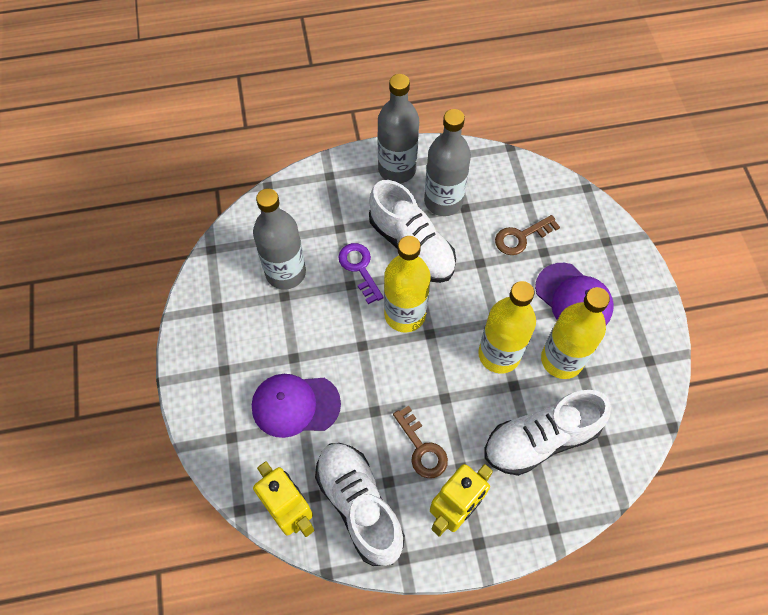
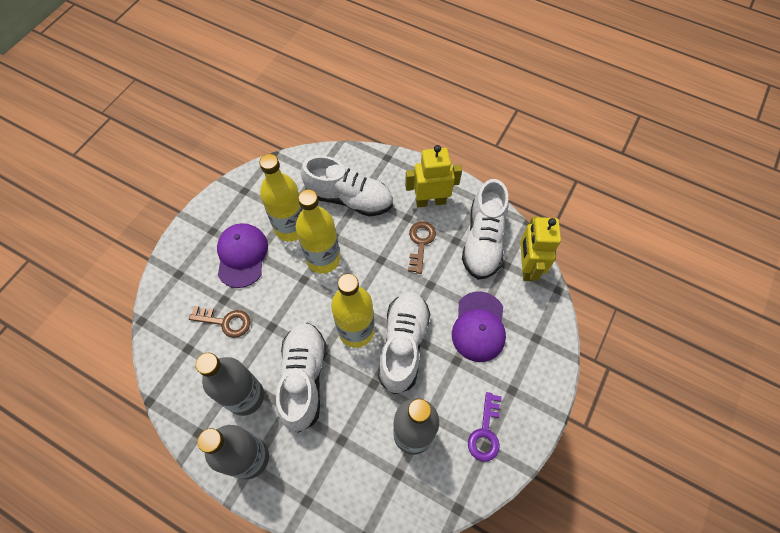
camera: 140 degrees left, 0 degrees up
(295, 405) = (479, 326): purple cap -> purple cap turned 60 degrees clockwise
(352, 335) = (403, 344): none -> white shoe
(359, 268) = (356, 391): purple key -> purple key (485, 432)

